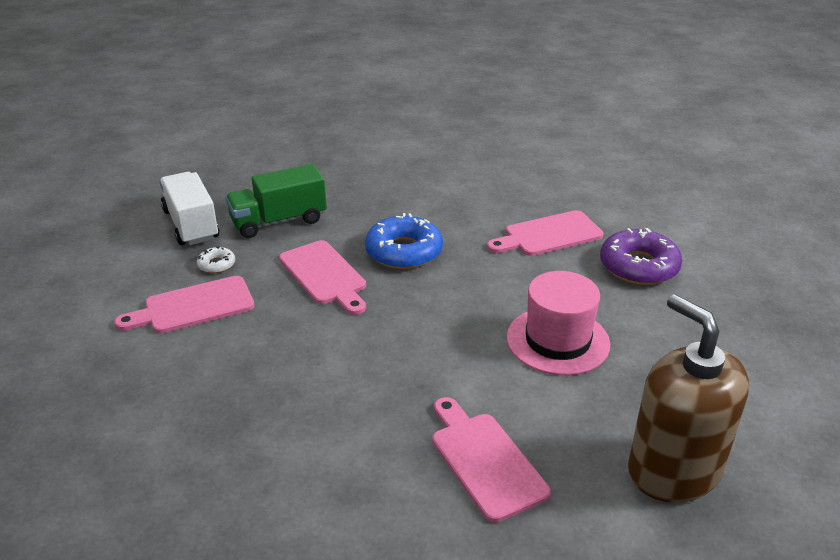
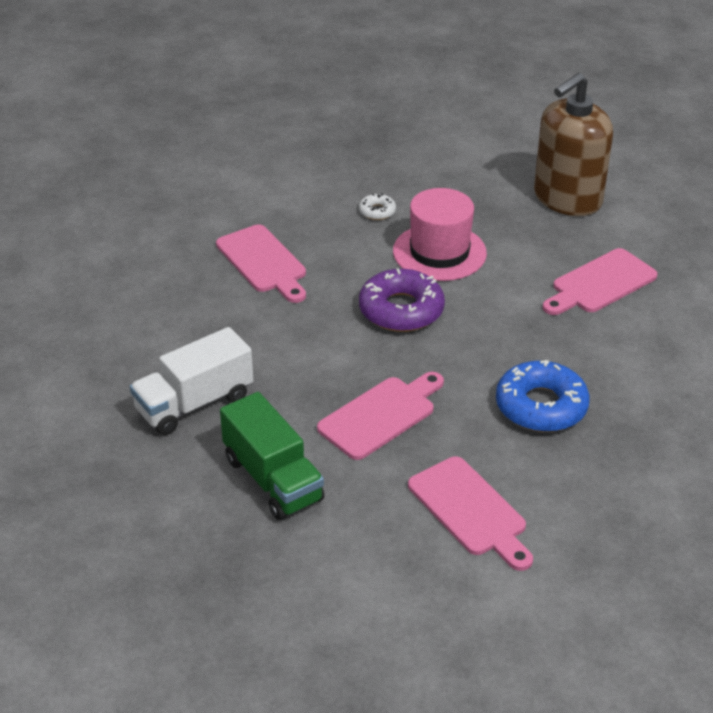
camera: 100 degrees left, 5 degrees up
(191, 225) = (298, 566): white truck -> white truck (194, 403)
(216, 264) = (383, 513): white donut -> white donut (377, 211)
(404, 251) = (318, 361): blue donut -> blue donut (541, 406)
(639, 266) = (309, 207): purple donut -> purple donut (401, 310)

